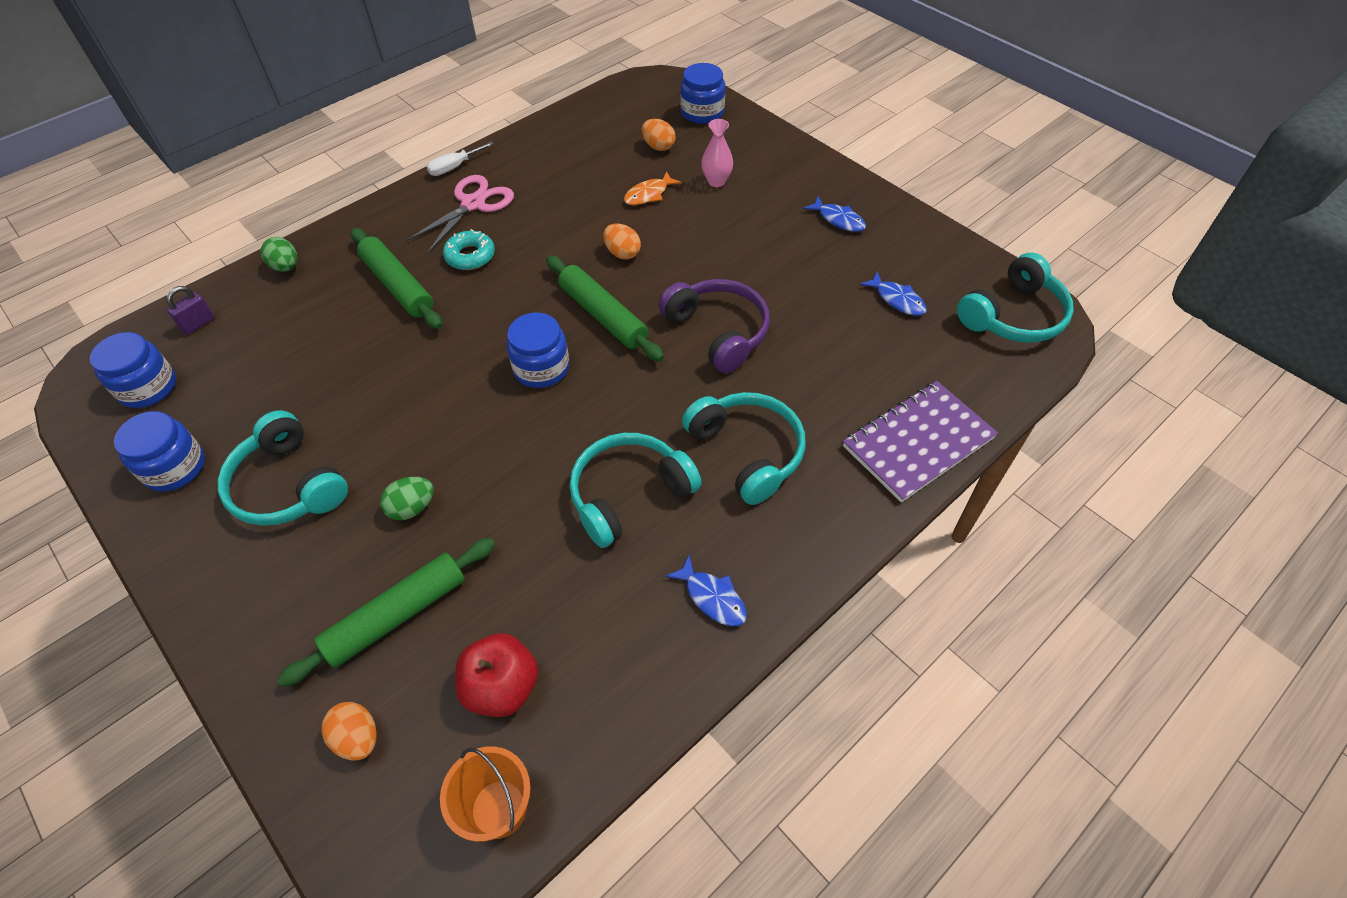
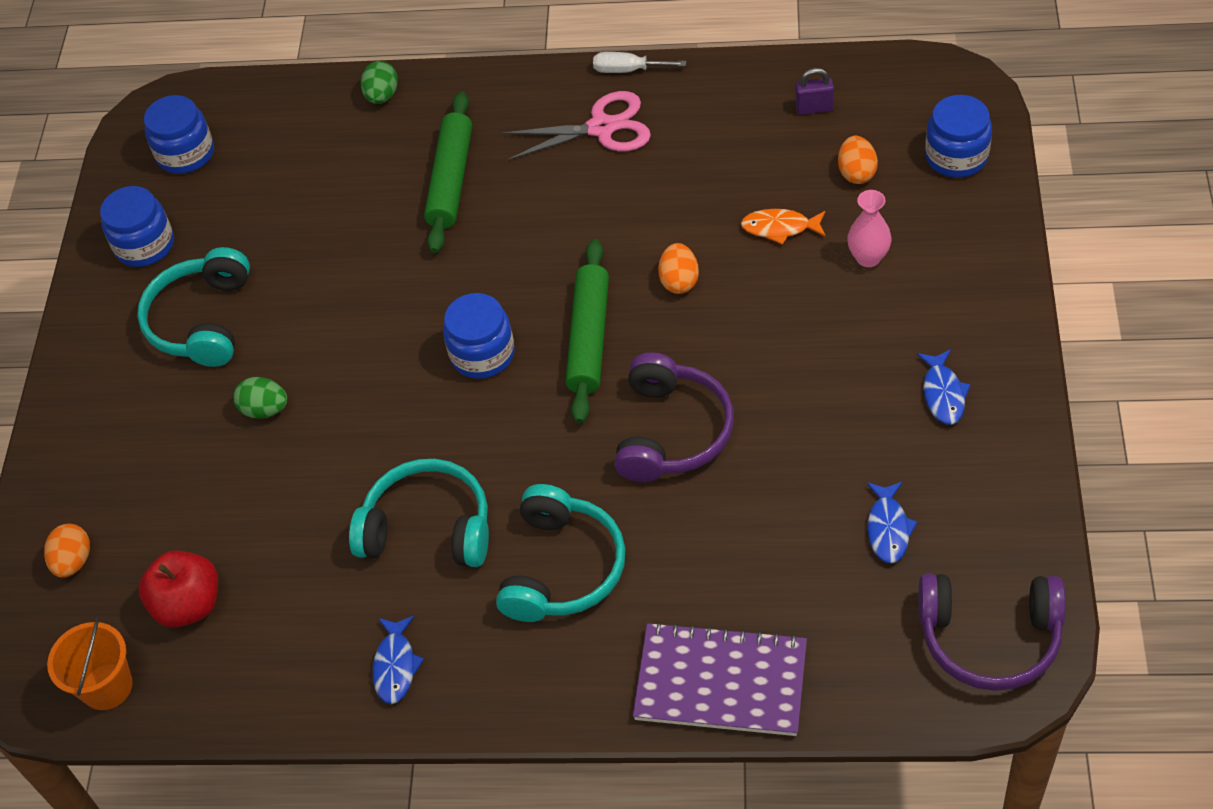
camera: 50 degrees right, 0 degrees up
(198, 324) = (269, 113): purple padlock -> purple padlock (814, 108)
(397, 615) = (176, 490): green rolling pin -> none
(470, 256) = (541, 188): turquoise donut -> none
(1013, 315) = (989, 637): turquoise headphones -> purple headphones

